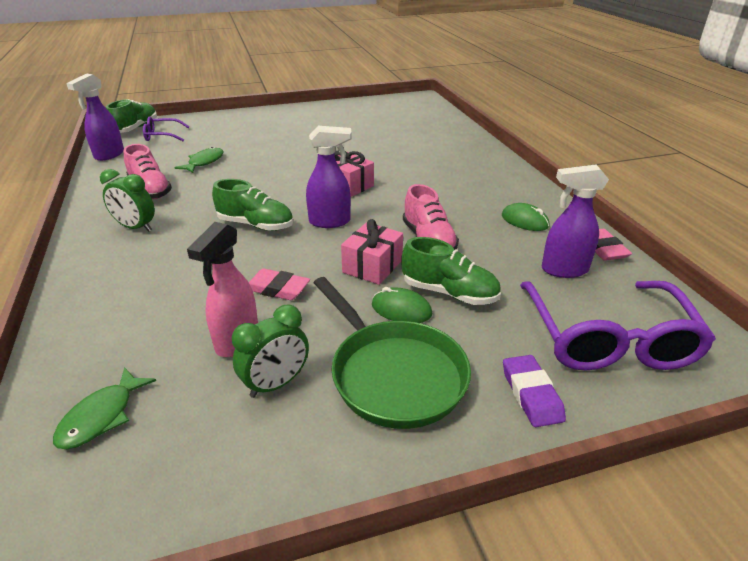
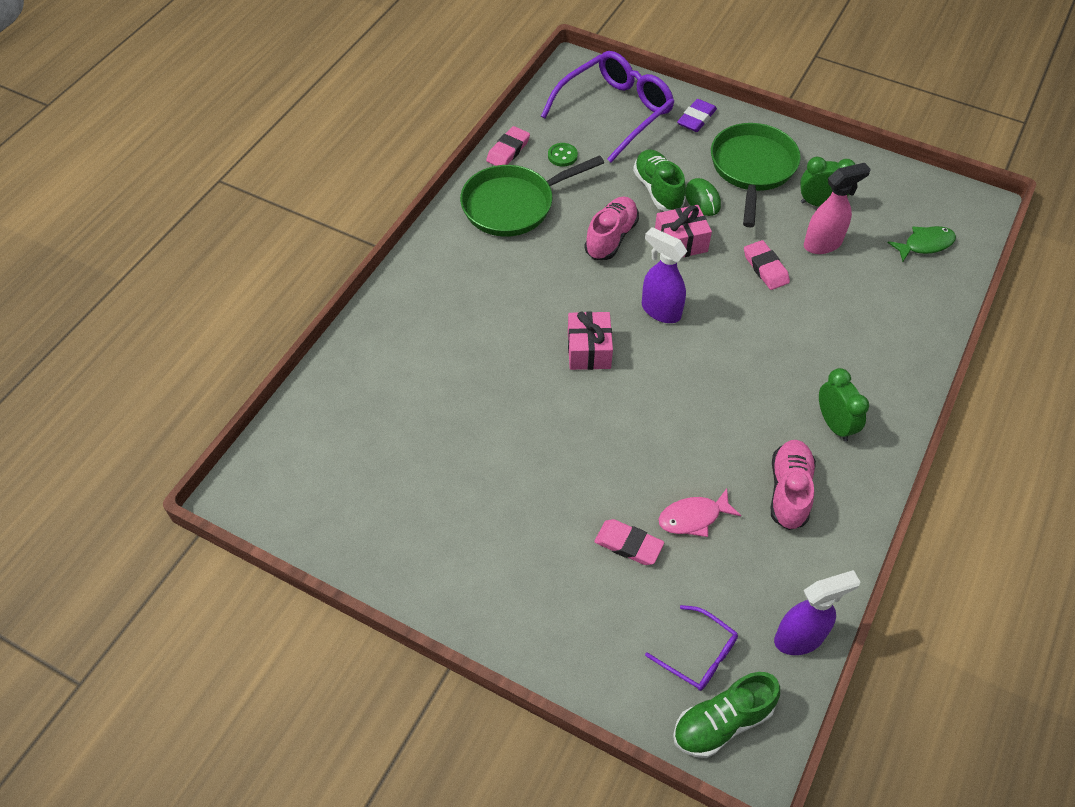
camera: 135 degrees left, 20 degrees up
(204, 162) = (693, 517): green fish -> pink fish
(231, 144) = (628, 544): none -> pink eraser
(256, 225) = (725, 351): green shoe -> none
(524, 221) = (513, 205): green mouse -> green pan
(563, 270) = (562, 156): purple spray bottle -> green button

